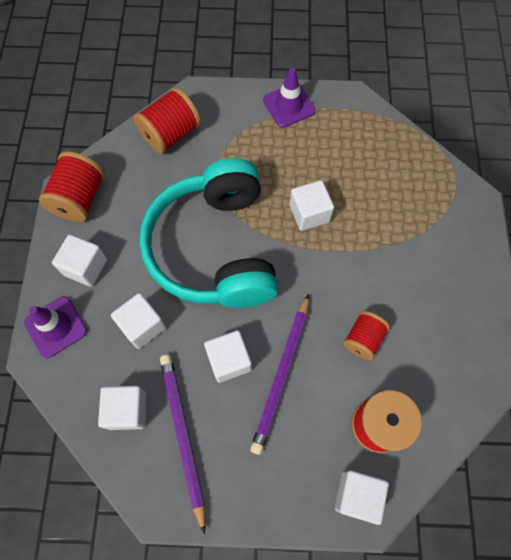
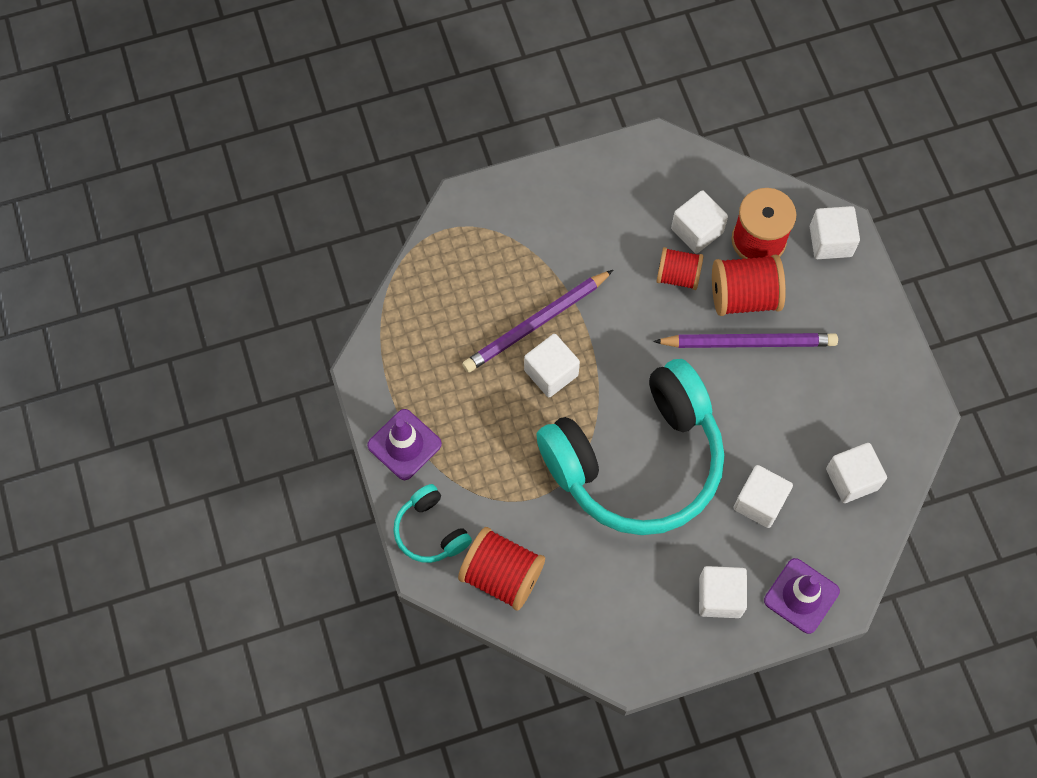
camera: 110 degrees left, 0 degrees up
(80, 198) = (636, 647): red spool -> red spool (744, 296)
(182, 436) = (851, 415): purple pencil -> purple pencil (536, 323)
(220, 103) = (430, 531): none -> turquoise headphones
(229, 360) = (757, 398): white cube -> white cube (697, 230)

